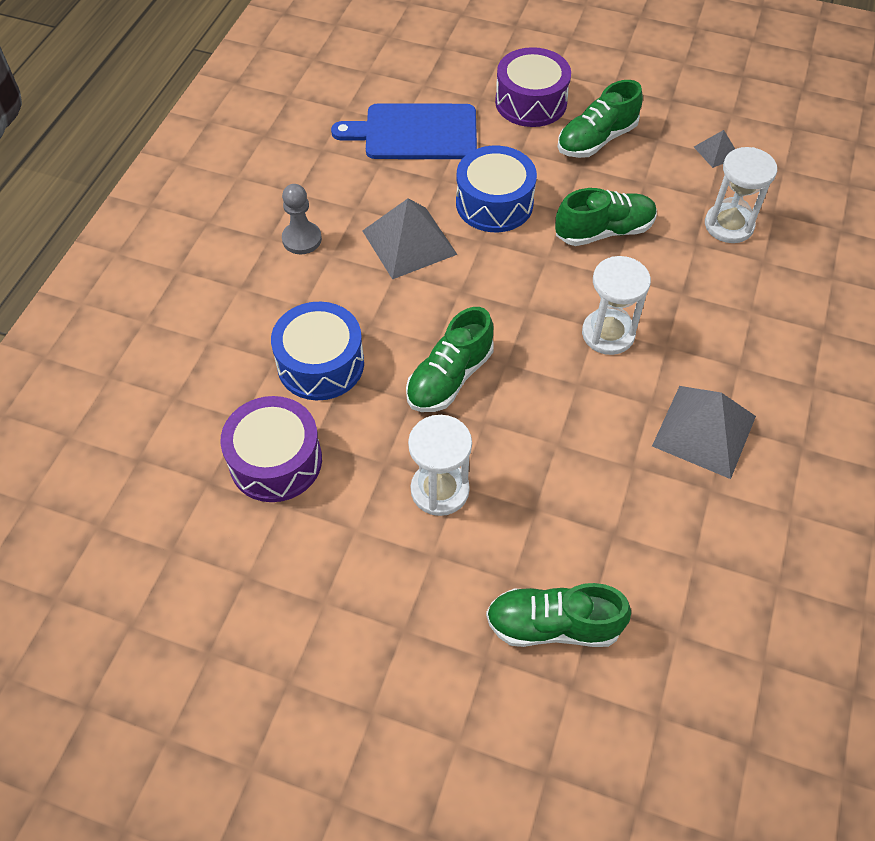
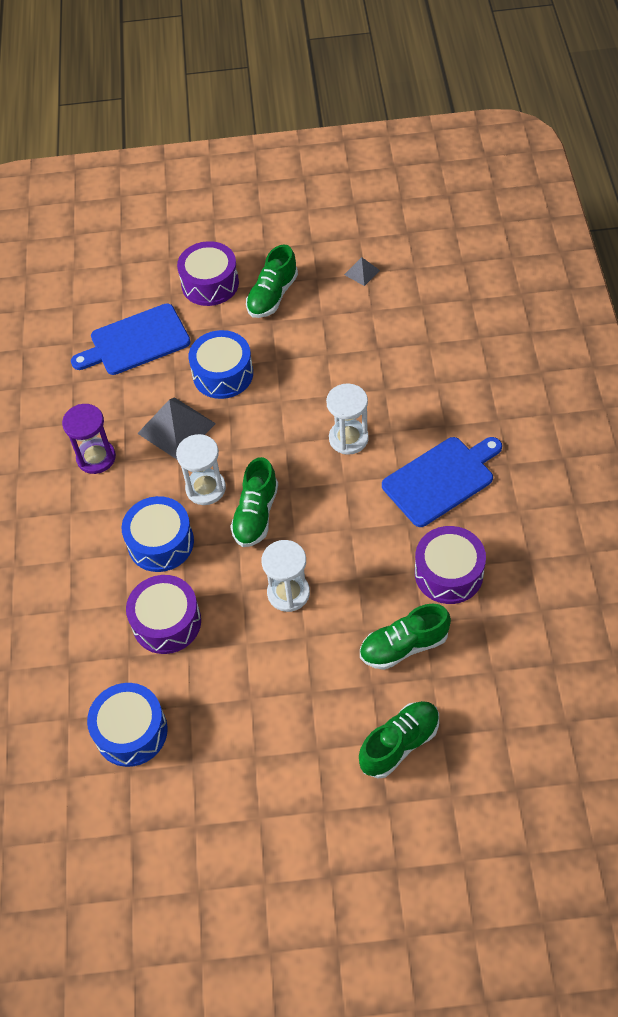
camera: 20 degrees left, 0 degrees up
(160, 576) = (131, 731): none -> blue drum
(302, 239) = (96, 458): grey pawn -> purple hourglass
(604, 231) = (311, 364): green shoe -> green shoe (399, 744)
(658, 555) = (448, 573): none -> purple drum
(704, 430) = (441, 479): grey pyramid -> blue cutting board
(729, 225) = (394, 326): white hourglass -> white hourglass (205, 488)

